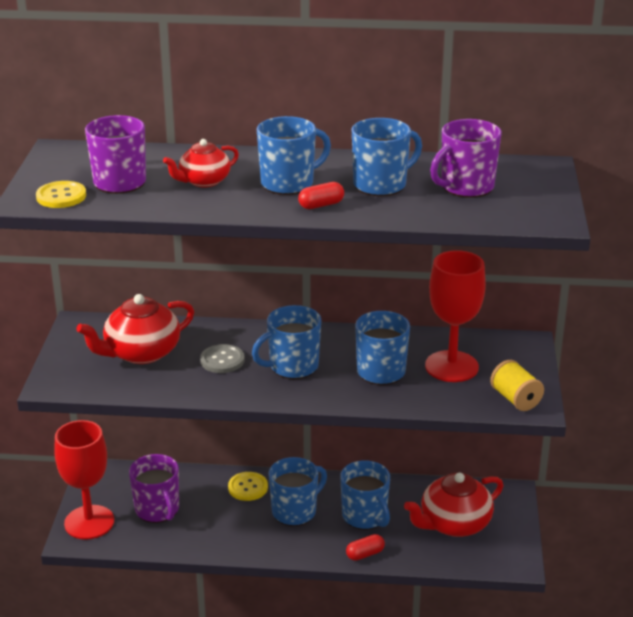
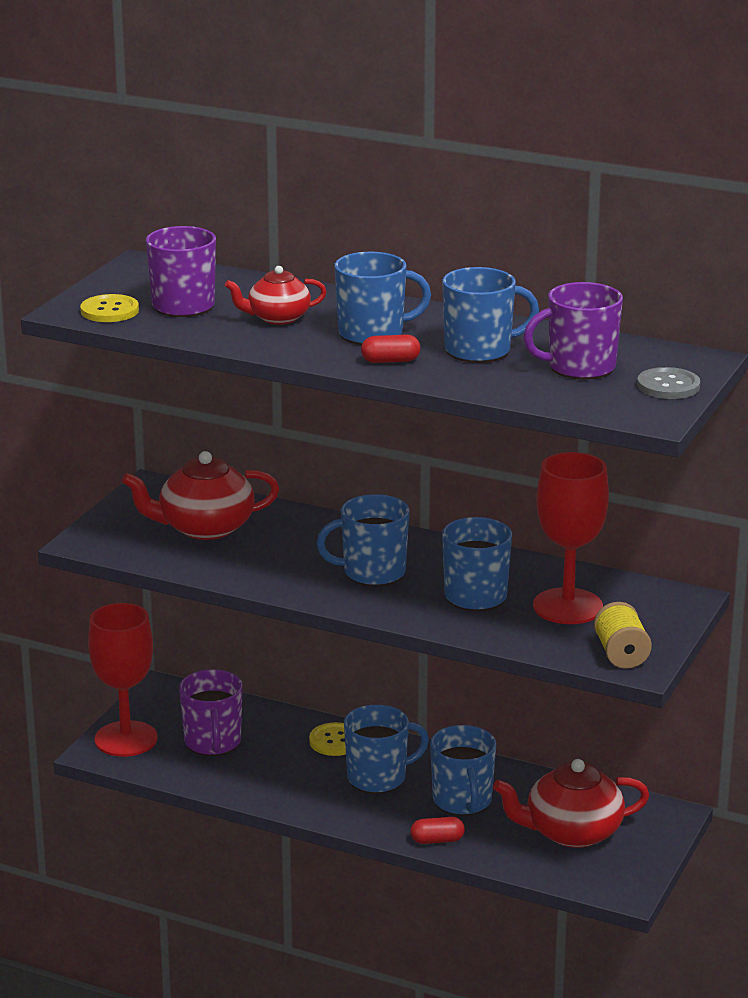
camera: 20 degrees right, 5 degrees down
(222, 360) = (293, 551): grey button -> grey button (668, 386)

